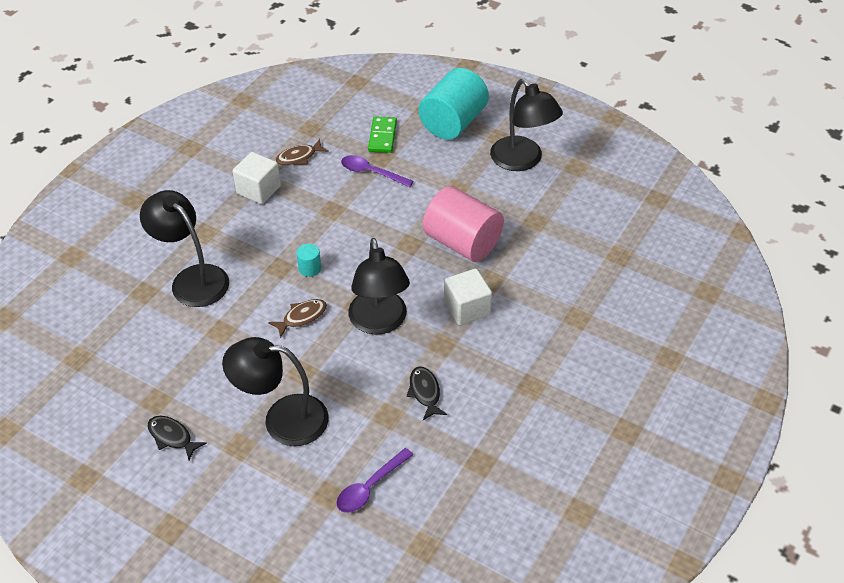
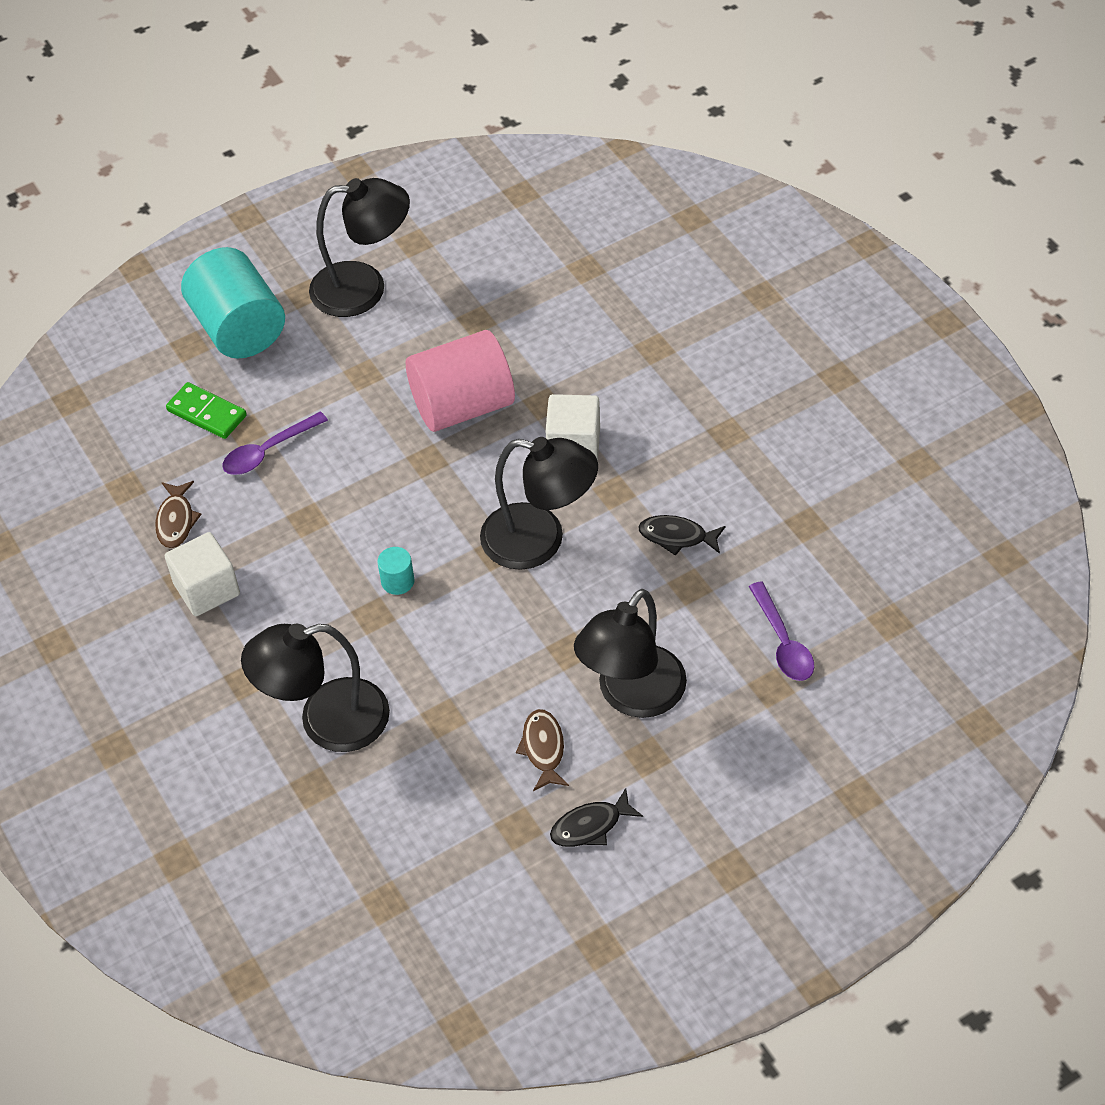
camera: 60 degrees left, 5 degrees up
(302, 317) = (478, 619): brown fish -> brown fish (543, 749)

